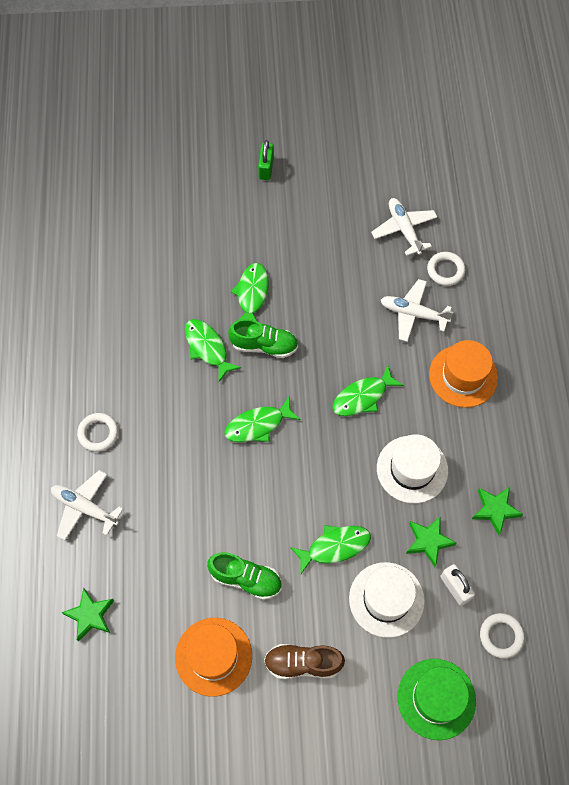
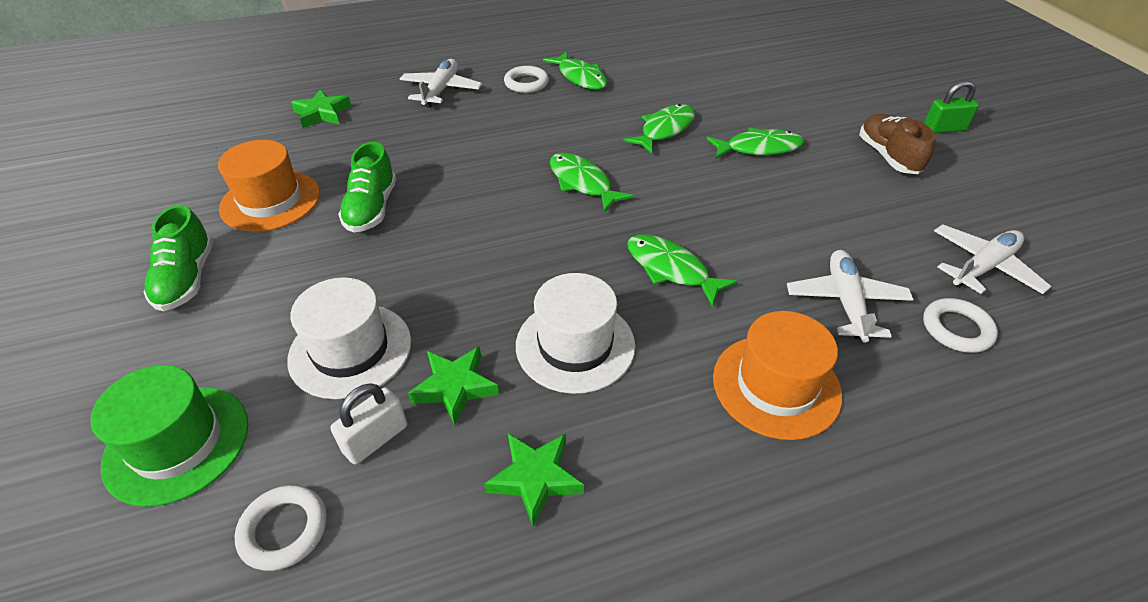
camera: 75 degrees right, 20 degrees down
(264, 345) = (694, 169): green shoe -> green shoe (187, 279)
(303, 663) = (254, 277): brown shoe -> brown shoe (888, 156)
(334, 547) = (427, 280): green fish -> green fish (580, 77)

